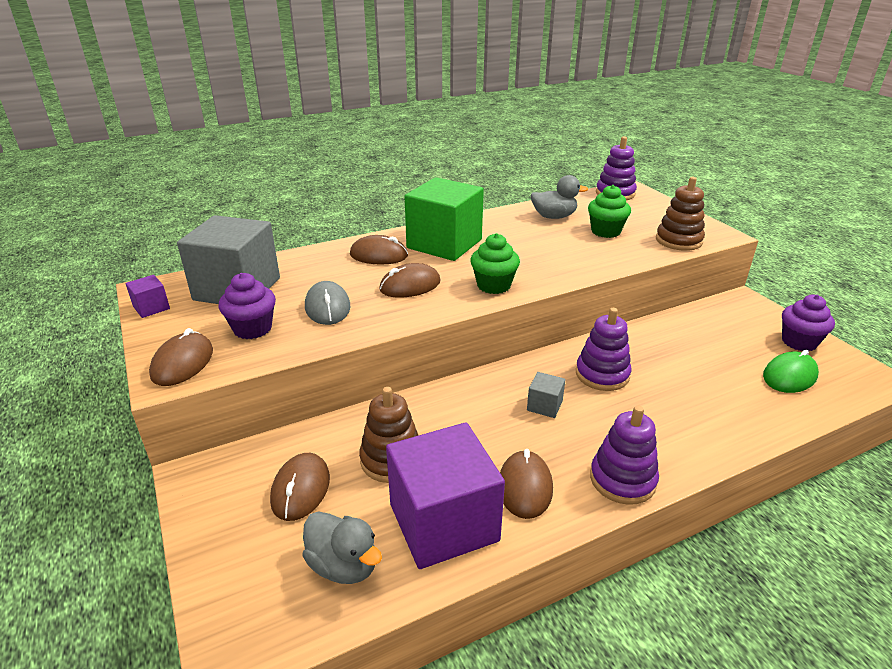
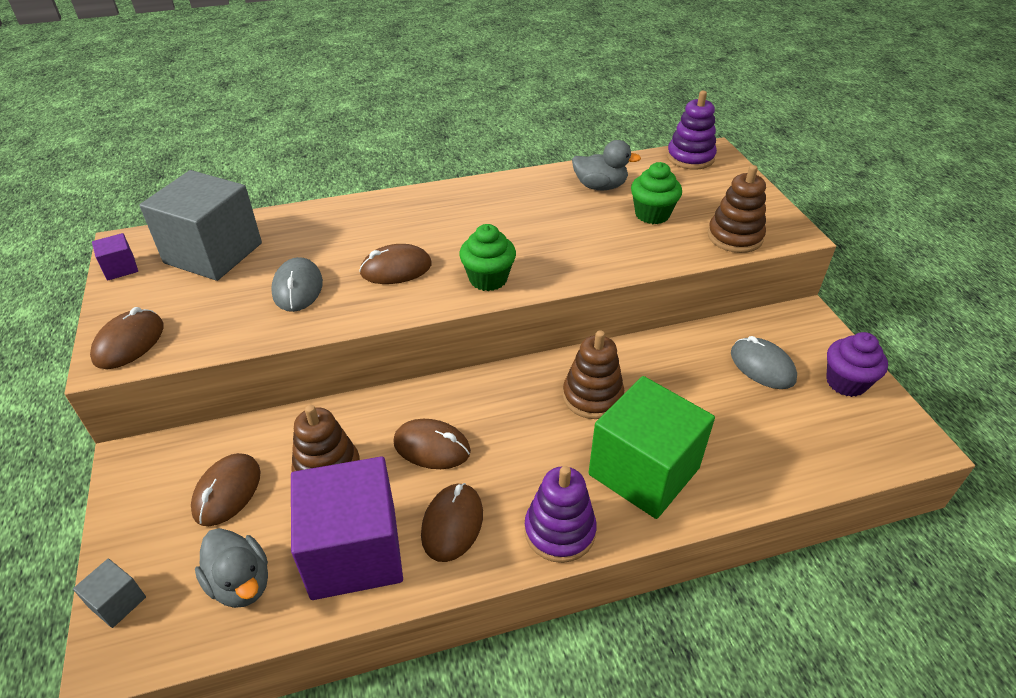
camera: 10 degrees right, 10 degrees up
(252, 329) = (211, 307): purple cupcake -> none
(379, 255) = (378, 223): brown mouse -> brown mouse (432, 447)
(444, 244) = (457, 214): green cube -> green cube (644, 471)
(544, 405) = (512, 428): grey cube -> grey cube (117, 602)
(602, 374) = (592, 396): purple stacking toy -> brown stacking toy
(728, 338) = (762, 366): none -> grey mouse
(789, 376) = (811, 427): green mouse -> none

